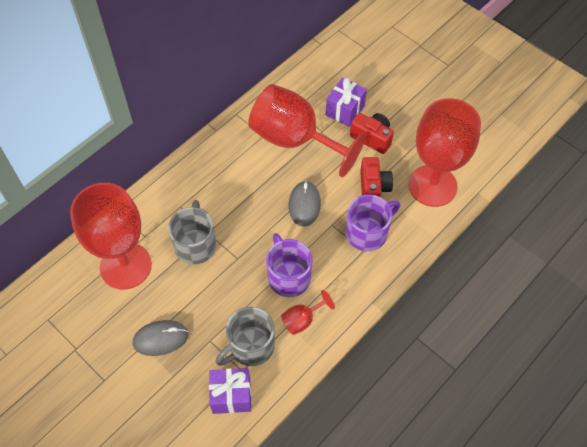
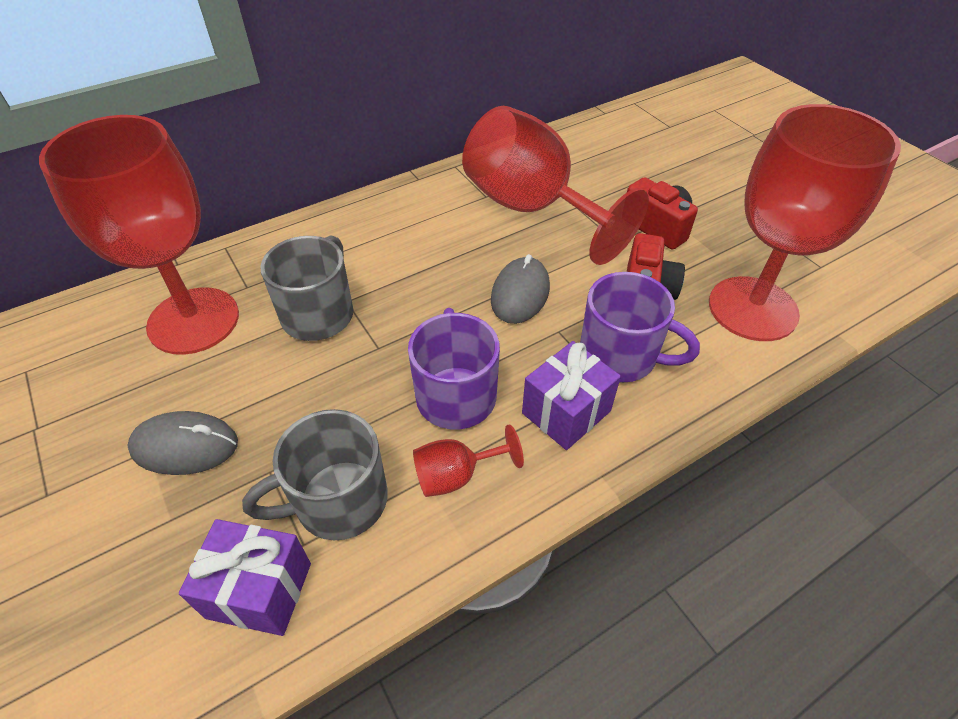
camera: 15 degrees right, 10 degrees down
(345, 110) = (621, 187): purple gift -> purple gift (566, 412)
(368, 233) = (620, 356): purple mug -> purple mug turned 45 degrees clockwise

